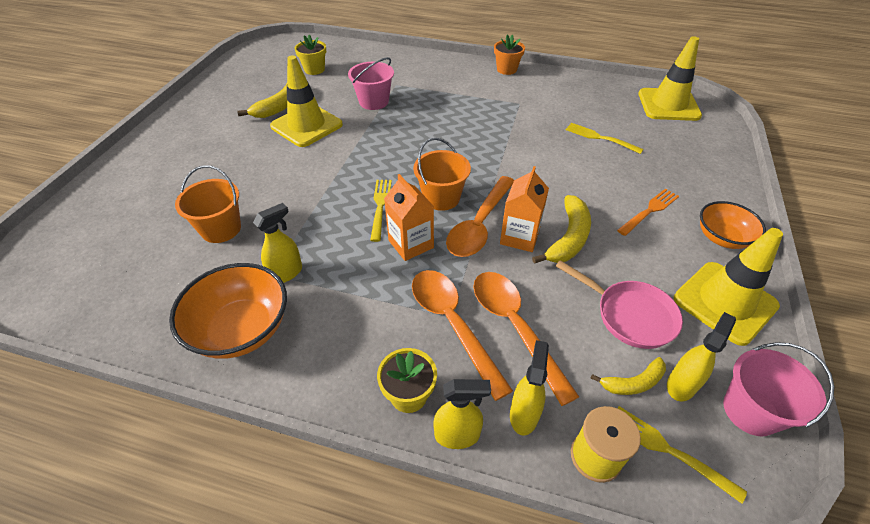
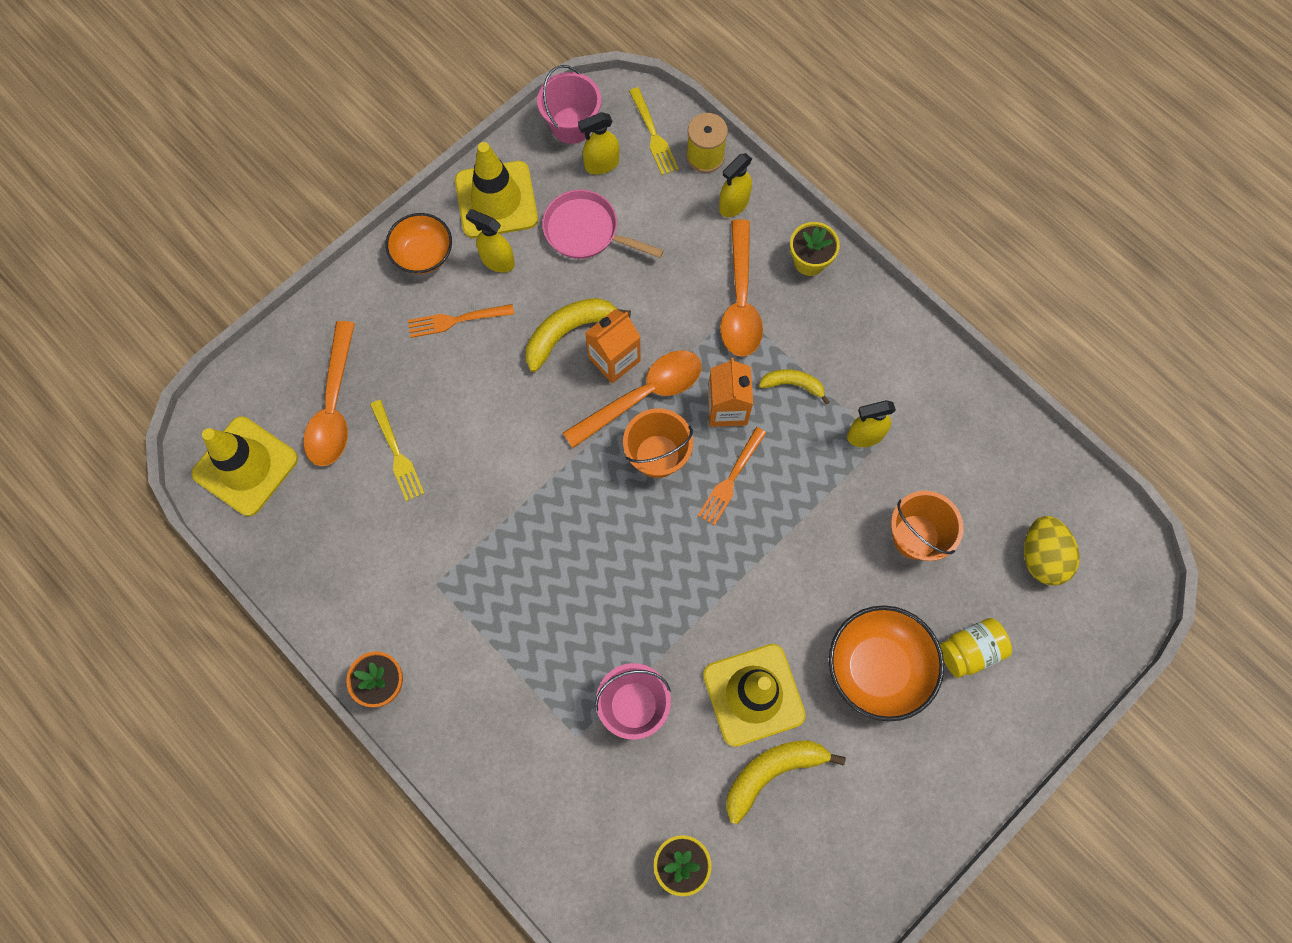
camera: 150 degrees left, 25 degrees up
(107, 256) = (1042, 557): none -> yellow egg
(164, 188) = (970, 651): none -> yellow jar
(241, 329) = (924, 390): orange bowl -> orange bowl (878, 667)
(380, 206) = (731, 479): yellow fork -> orange fork
(457, 435) = (790, 216): yellow spray bottle -> yellow spray bottle (497, 261)
(514, 327) = (690, 271): orange spoon -> orange spoon (334, 406)
(630, 315) = (586, 231): pink pan -> pink pan turned 45 degrees counterclockwise
(633, 383) = (635, 183): yellow banana -> yellow banana (793, 384)

